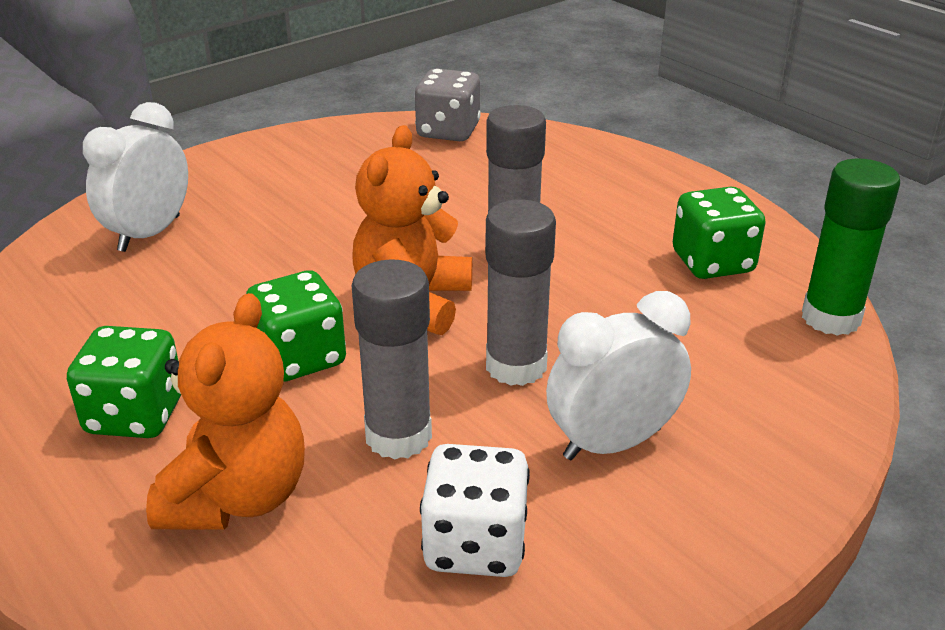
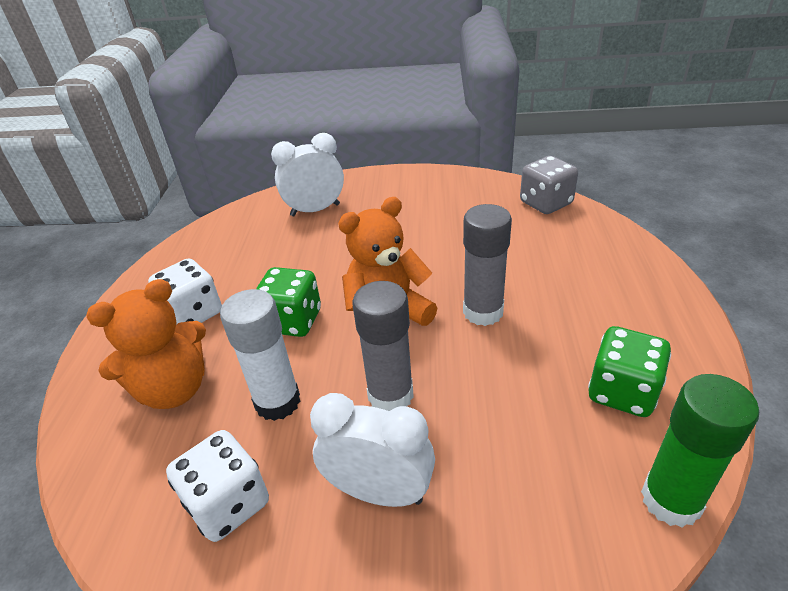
camera: 45 degrees right, 5 degrees up
(135, 415) = (193, 313): green dice -> white dice
(398, 436) = (277, 402): grey glue stick -> white glue stick

